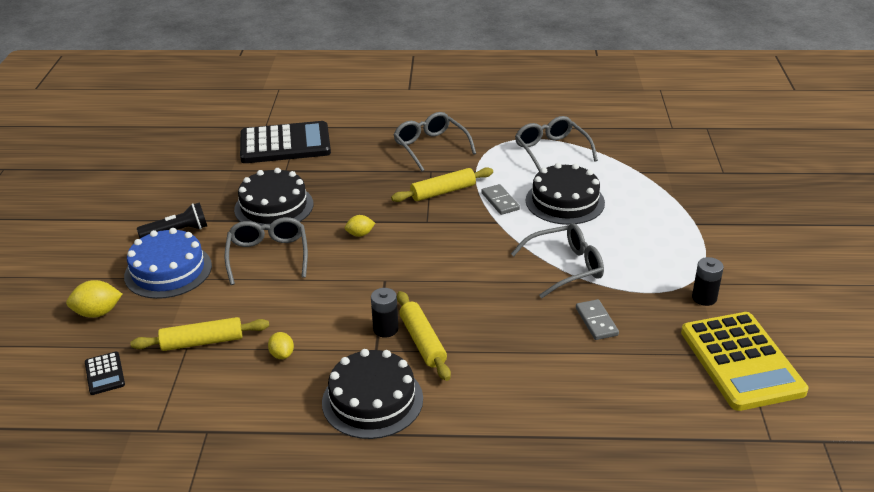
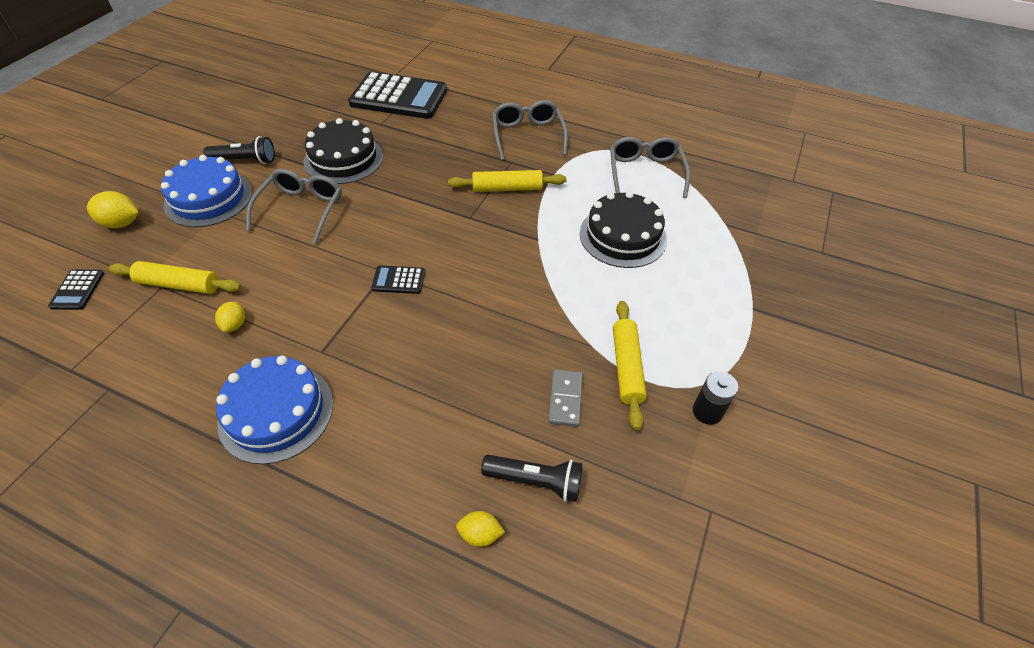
camera: 20 degrees right, 15 degrees up
(360, 234) = (398, 212): yellow lemon -> yellow lemon (480, 534)
(372, 400) = (276, 412): black cake -> blue cake
(385, 329) = (347, 330): black battery -> none
(401, 283) = (398, 280): none -> black calculator
(422, 341) = (372, 358): yellow rolling pin -> yellow rolling pin (627, 367)
(500, 201) = (556, 216): grey domino -> none
(564, 267) = (573, 317): grey glasses -> none
(610, 377) = (535, 481): none -> black flashlight
(741, 361) = (702, 520): yellow calculator -> none

